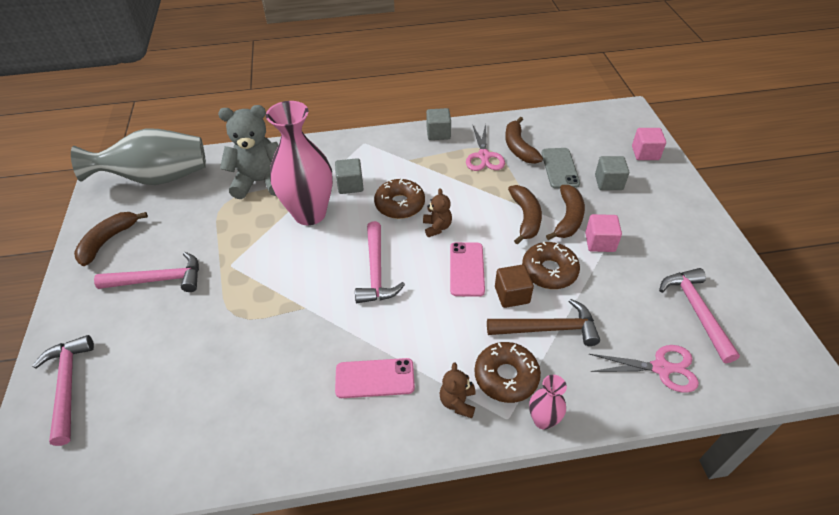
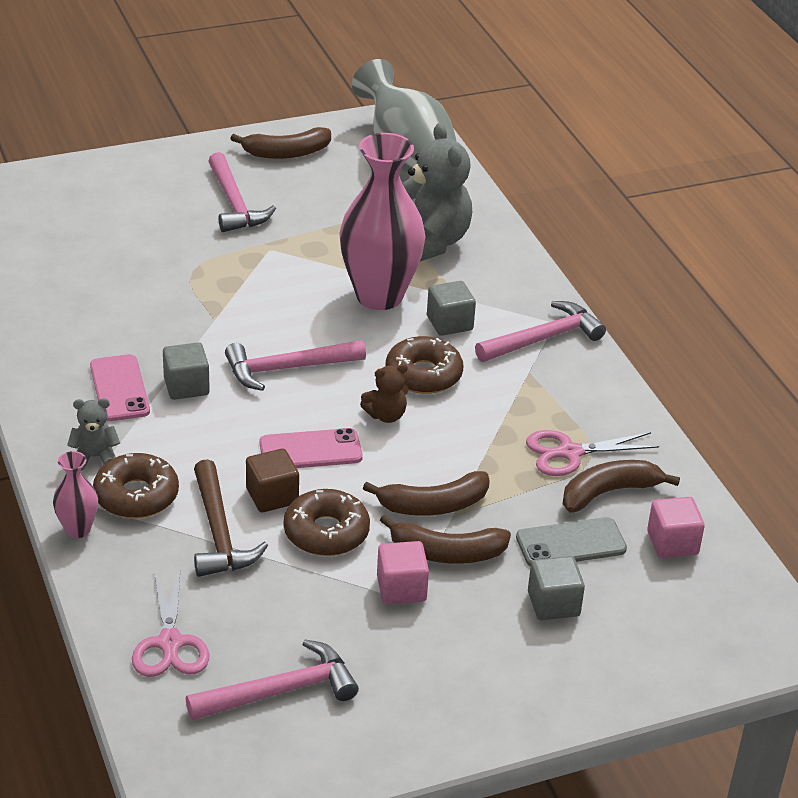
camera: 75 degrees right, 10 degrees down
(68, 386) = (83, 184): pink hammer -> pink hammer (543, 338)
(108, 241) = (286, 153): brown banana -> brown banana turned 150 degrees clockwise
(438, 133) = (610, 397): grey cube -> grey cube (186, 386)
(458, 402) = (95, 457): brown teddy bear -> grey teddy bear
(645, 153) = (657, 657): pink cube -> pink cube (672, 543)

